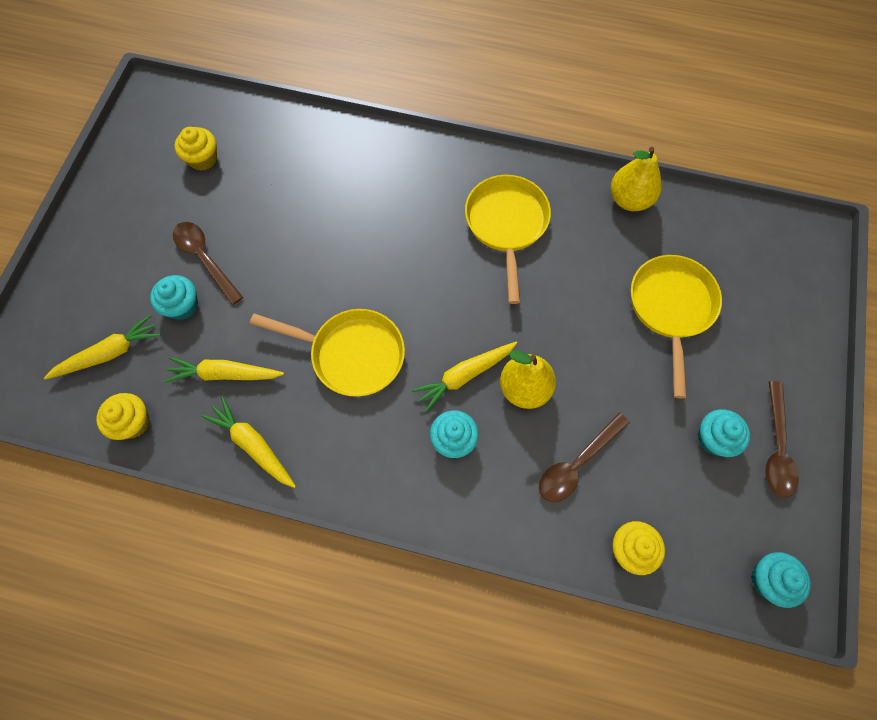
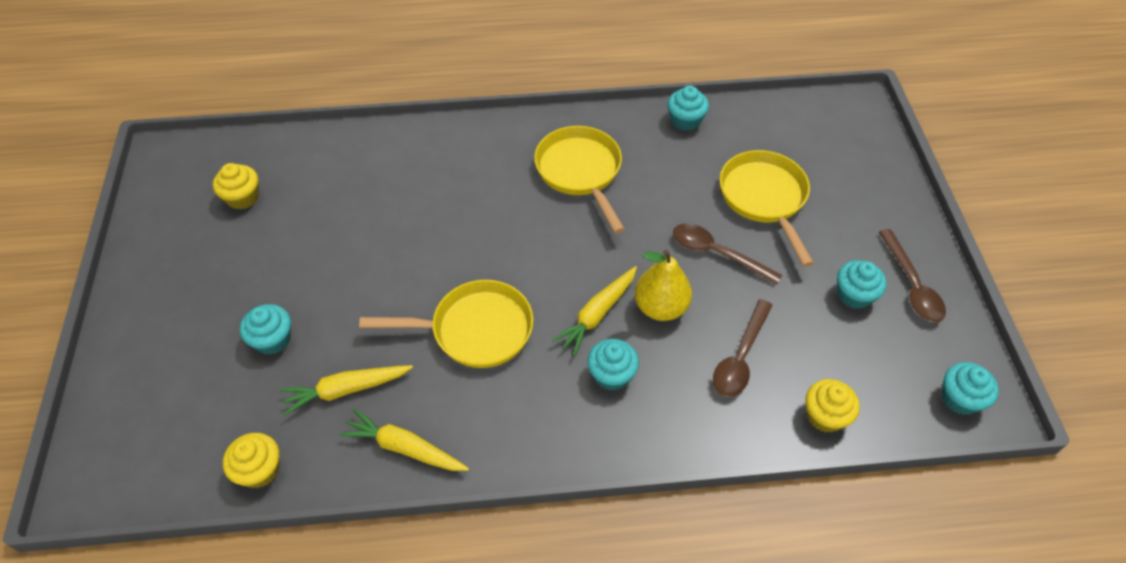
camera: 20 degrees left, 15 degrees down
(109, 353) = (206, 410): yellow carrot -> none
(205, 259) = (281, 288): brown spoon -> brown spoon (717, 253)
(629, 199) = (685, 120): yellow pear -> turquoise cupcake

